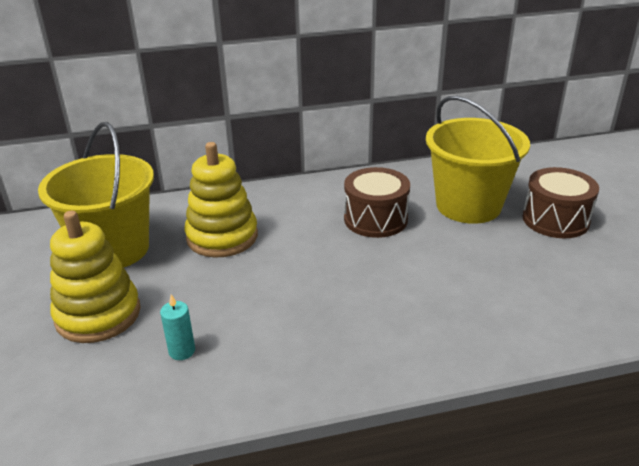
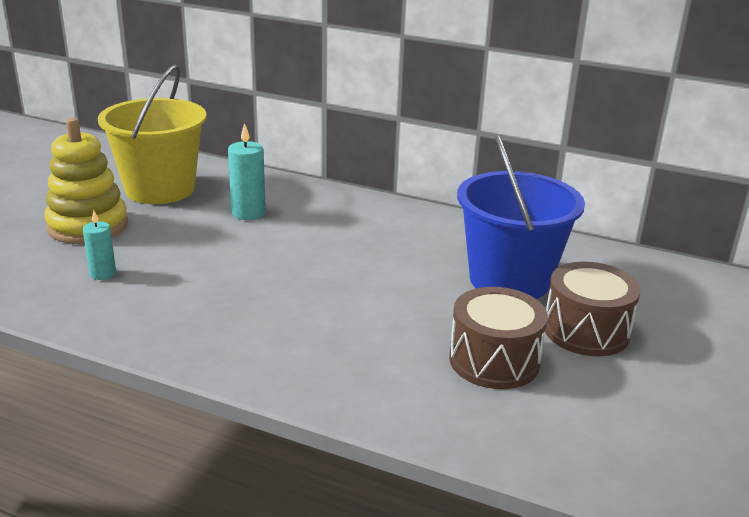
camera: 35 degrees right, 5 degrees down
(222, 237) = (248, 213): yellow stacking toy -> turquoise candle
(375, 219) = (397, 253): brown drum -> brown drum (494, 360)
(468, 206) = (509, 280): yellow bucket -> blue bucket

